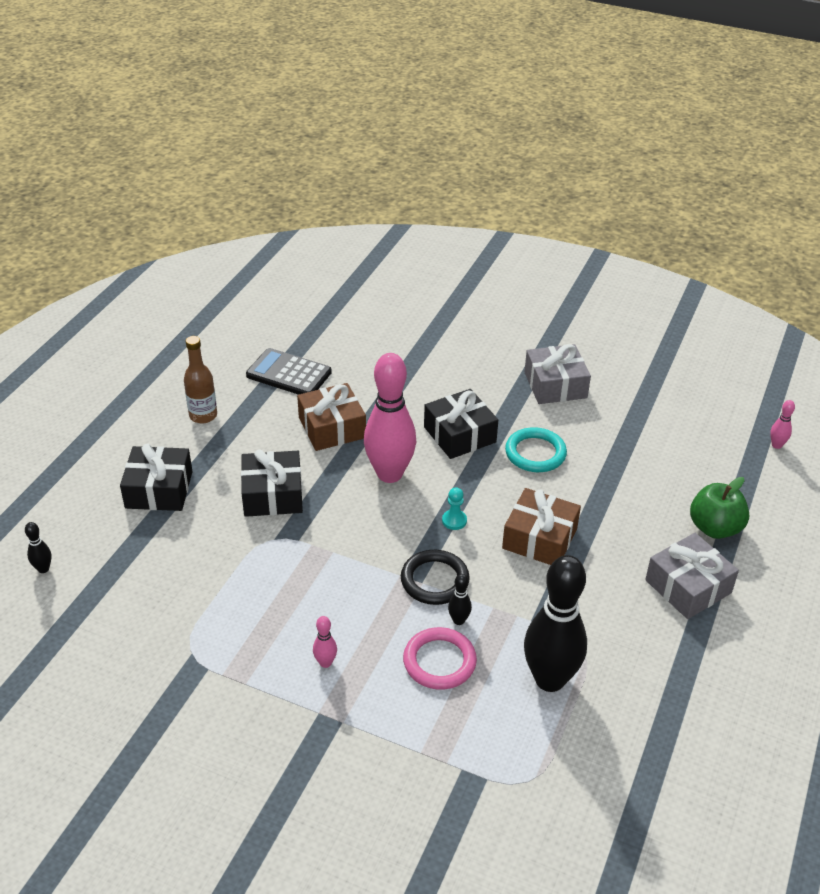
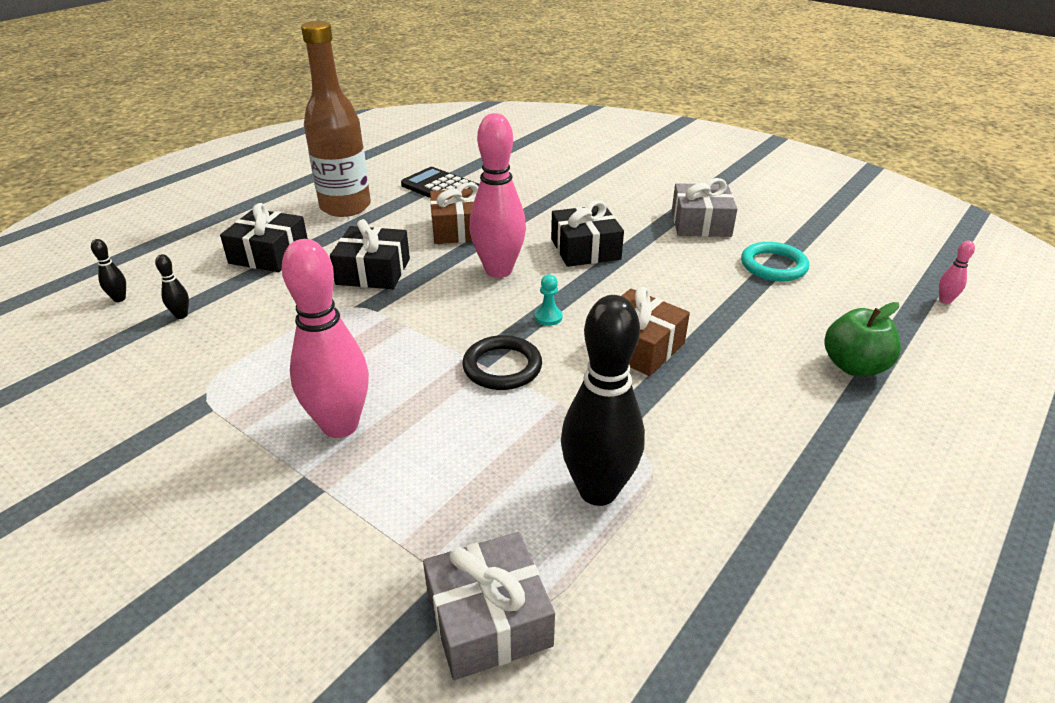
camera: 15 degrees right, 5 degrees down
(203, 415) = (345, 207): brown bottle -> brown bottle, size x1.86
(325, 663) = (340, 426): pink bowling pin -> pink bowling pin, size x2.50
(439, 661) = (470, 447): pink ring -> none
(458, 620) = (512, 409): black bowling pin -> black bowling pin (181, 315)
(535, 453) = (660, 273): turquoise ring -> turquoise ring (773, 266)
(688, 586) = (807, 420): grey gift -> grey gift (488, 619)

